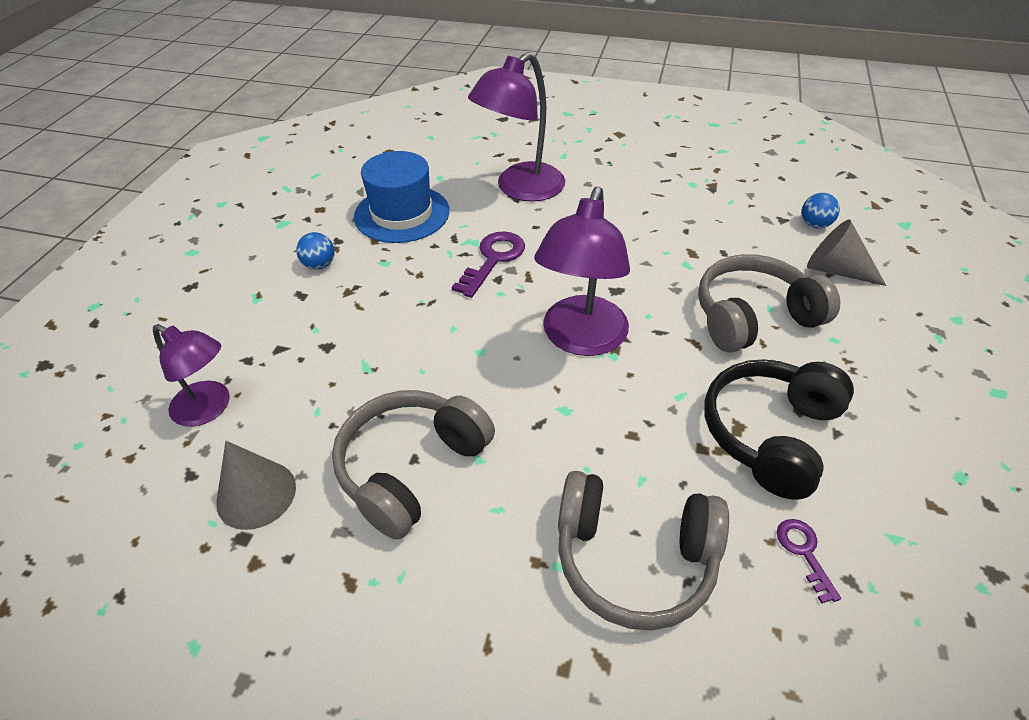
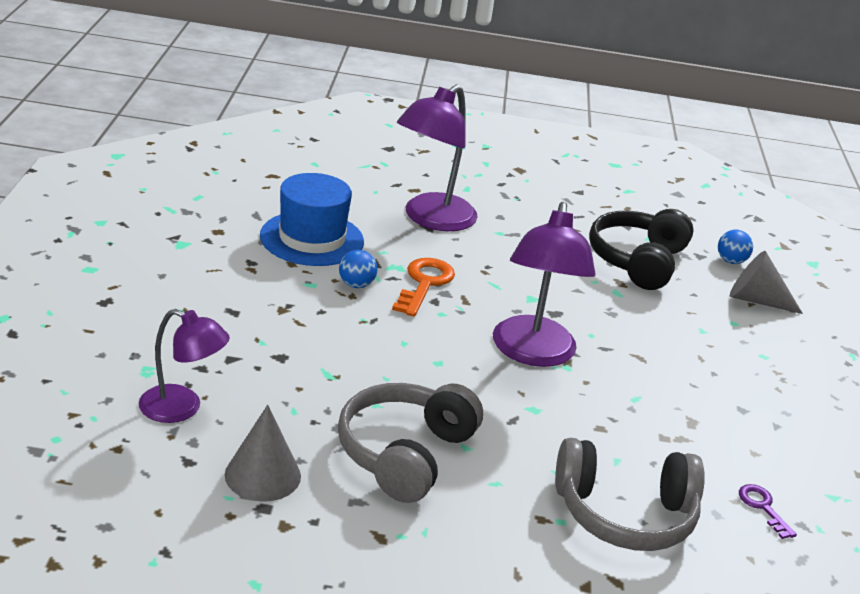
camera: 15 degrees left, 15 degrees down
(319, 265) = (241, 284): blue ball -> blue ball (356, 285)
(493, 259) = (424, 283): purple key -> orange key
(753, 317) = (688, 337): grey headphones -> none
(770, 434) = (720, 426): black headphones -> black headphones (637, 261)

